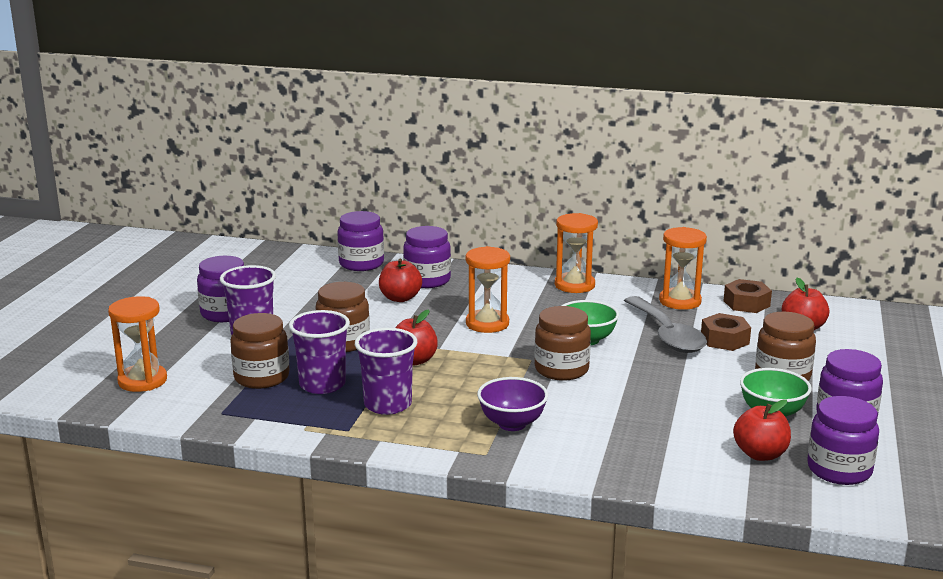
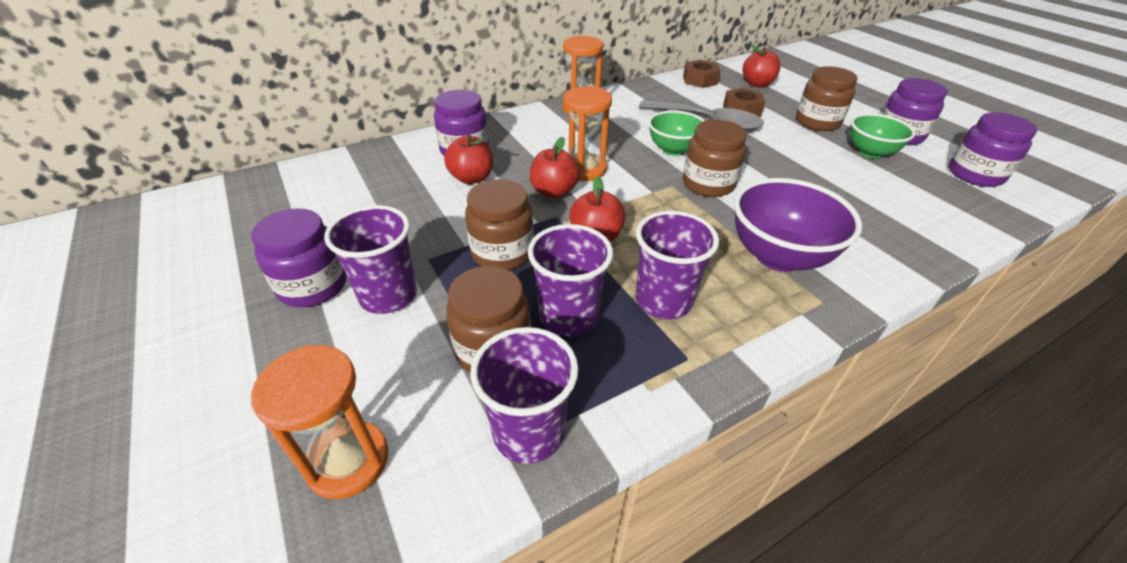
camera: 45 degrees left, 20 degrees up
(223, 411) = (528, 432): none -> purple cup
(361, 264) = (376, 159): purple jar -> none
(512, 424) = (778, 256): purple bowl -> purple bowl, size x1.53
(680, 301) = (664, 94): orange hourglass -> none
(760, 454) = (929, 187): red apple -> red apple (554, 192)

